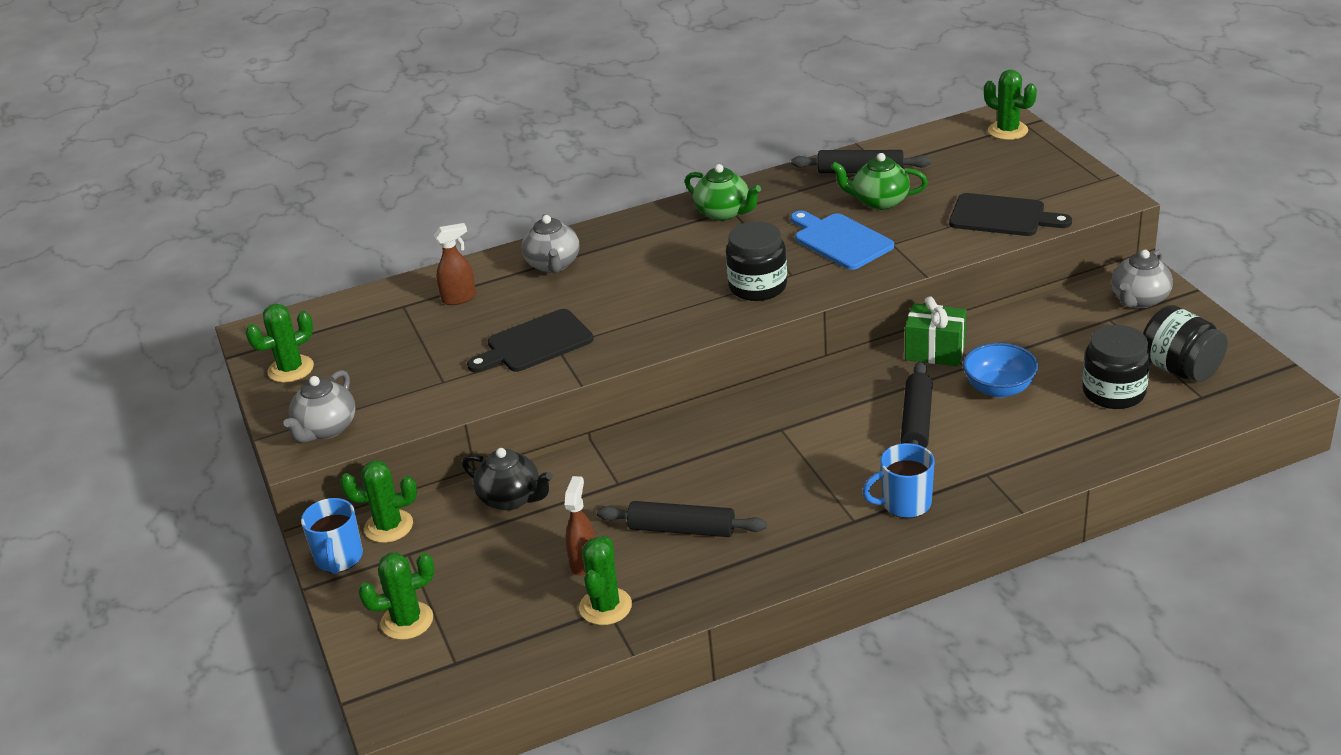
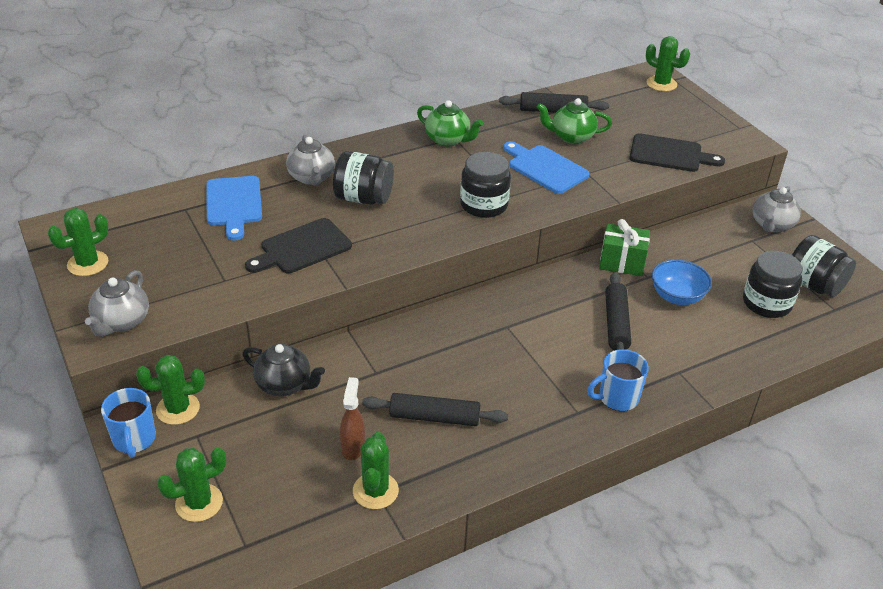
camera: 10 degrees left, 5 degrees up
(459, 298) = (234, 204): brown spray bottle -> blue cutting board
(613, 285) = (363, 198): none -> black jar

